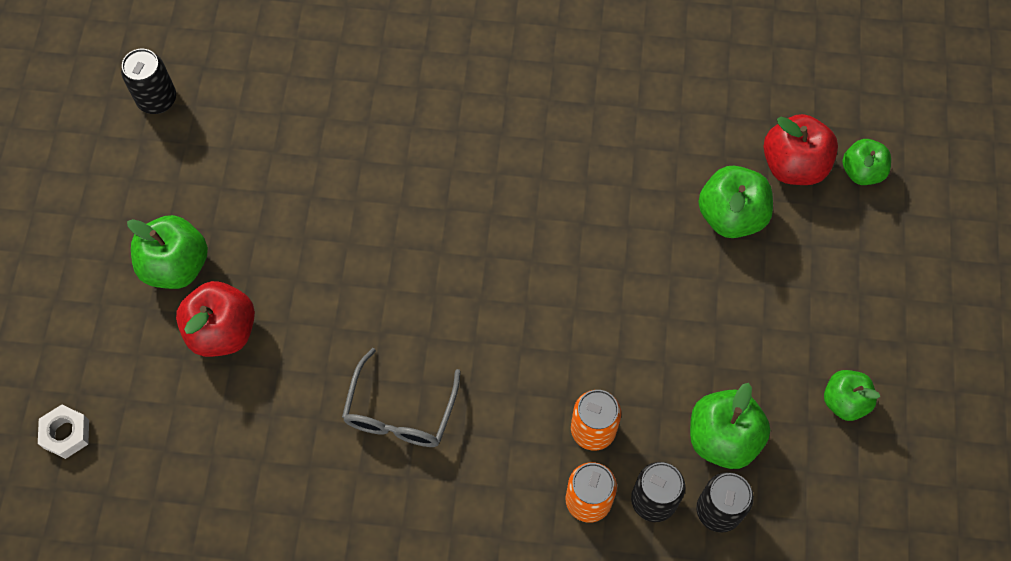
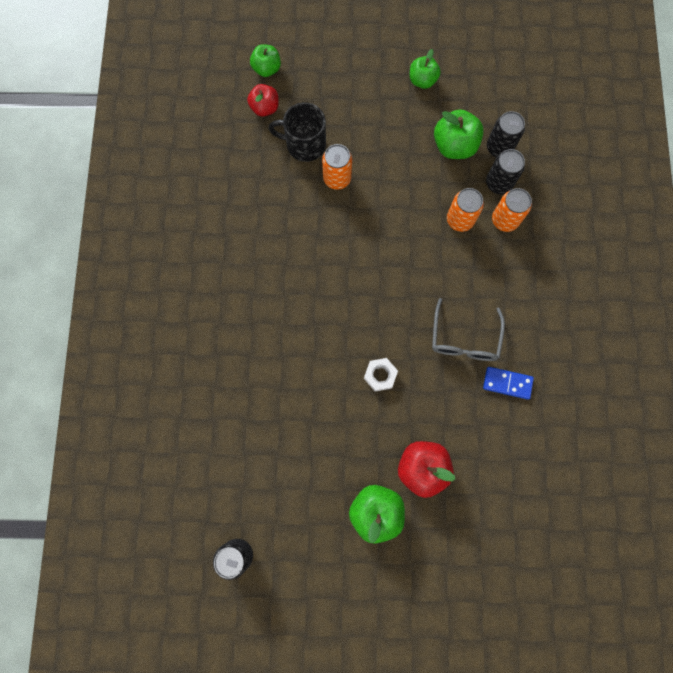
camera: 95 degrees left, 10 degrees up
(66, 433) = (511, 567): white nut -> white nut (380, 375)
(324, 466) = (507, 383): none -> blue domino
(400, 412) = (464, 339): grey glasses -> grey glasses turned 90 degrees clockwise
(672, 257) = (337, 178): none -> orange can
(731, 215) = (304, 144): green apple -> black mug
(793, 165) = (265, 108): red apple -> red apple, size x0.66

